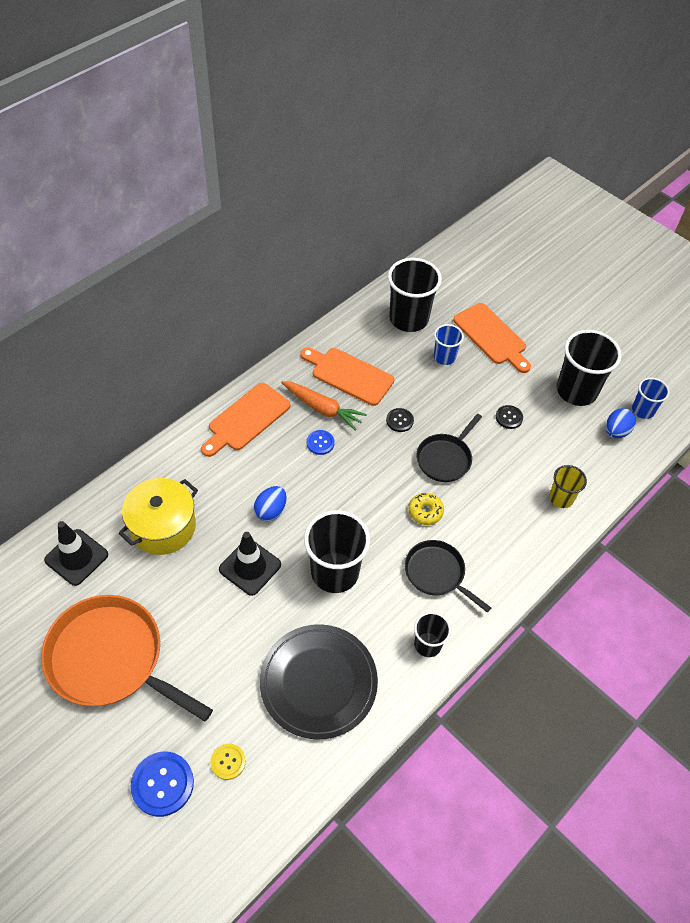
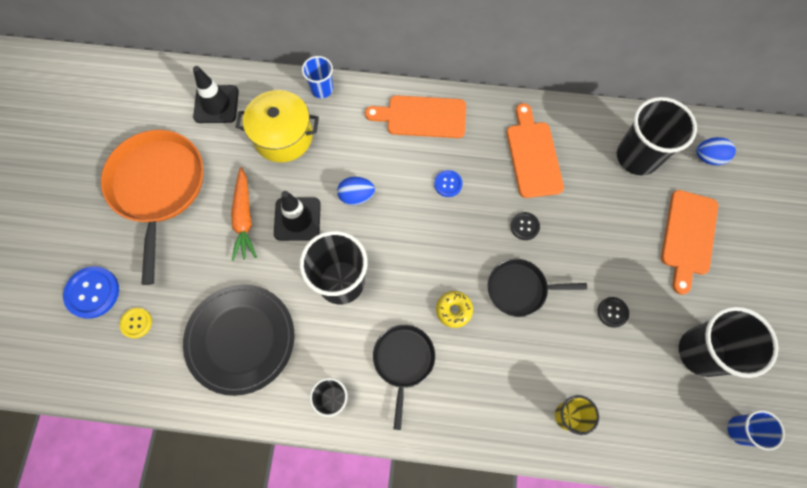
camera: 55 degrees right, 15 degrees up
(322, 408) = (481, 161): orange carrot -> orange carrot (244, 218)
(444, 357) = (625, 214): blue cup -> blue cup (322, 89)
(616, 431) = (690, 420): blue egg -> blue egg (708, 157)

